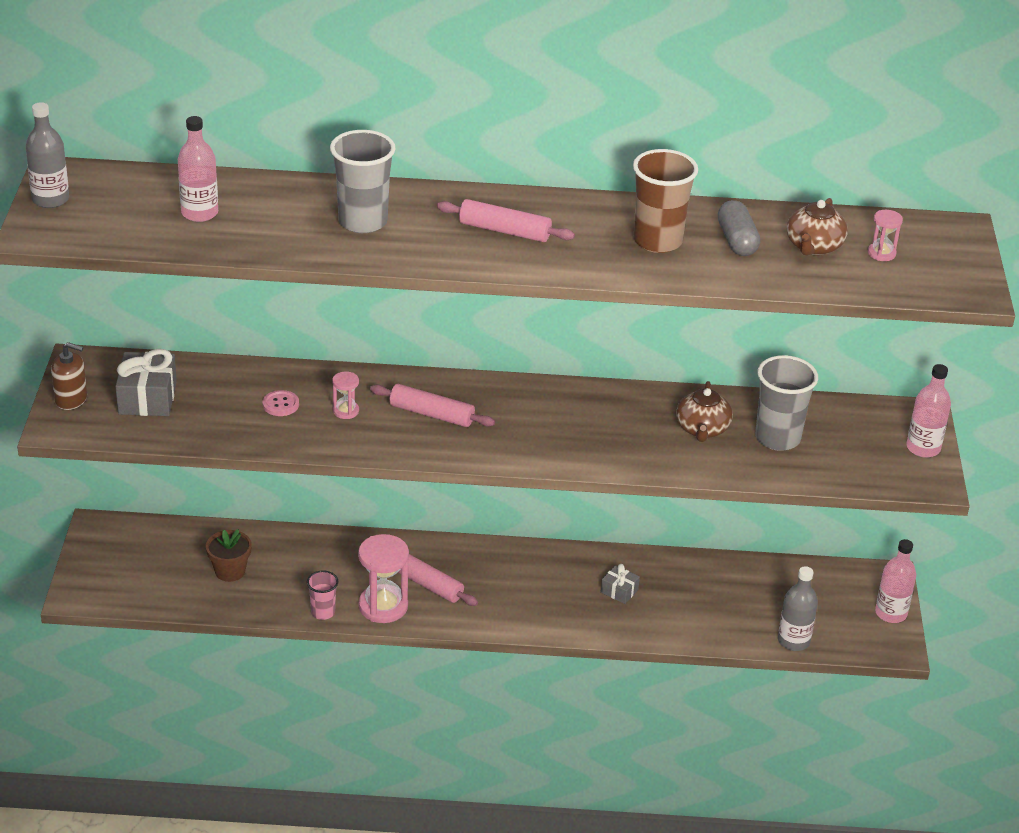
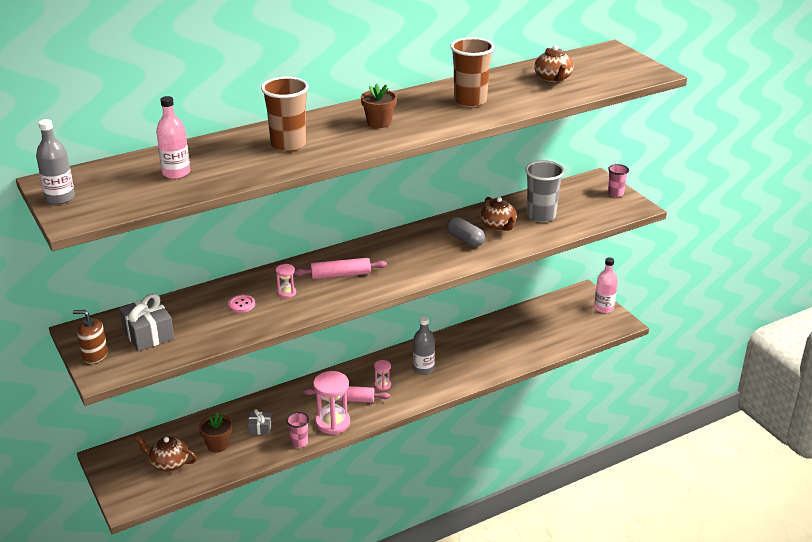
camera: 30 degrees left, 5 degrees down
(71, 399) = (95, 355): brown soap dispenser -> brown soap dispenser turned 150 degrees counterclockwise
(159, 568) = (168, 463): none -> brown teapot
(363, 222) = (288, 144): grey cup -> brown cup
(504, 230) = (379, 122): pink rolling pin -> brown flower pot
(619, 591) = (458, 356): grey gift -> grey gift (260, 428)
(736, 241) = (511, 88): grey capsule -> grey capsule (465, 240)
(793, 641) = (571, 342): grey bottle -> grey bottle (423, 369)
(881, 253) = (589, 71): pink hourglass -> pink hourglass (382, 385)
(923, 448) = (615, 193): pink bottle -> pink cup

